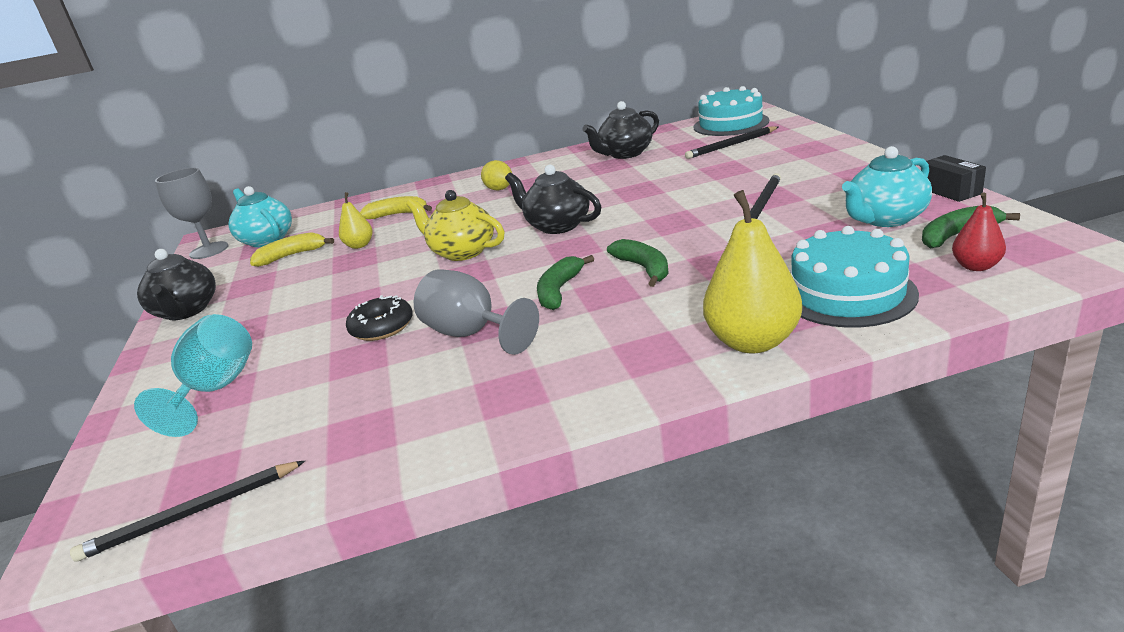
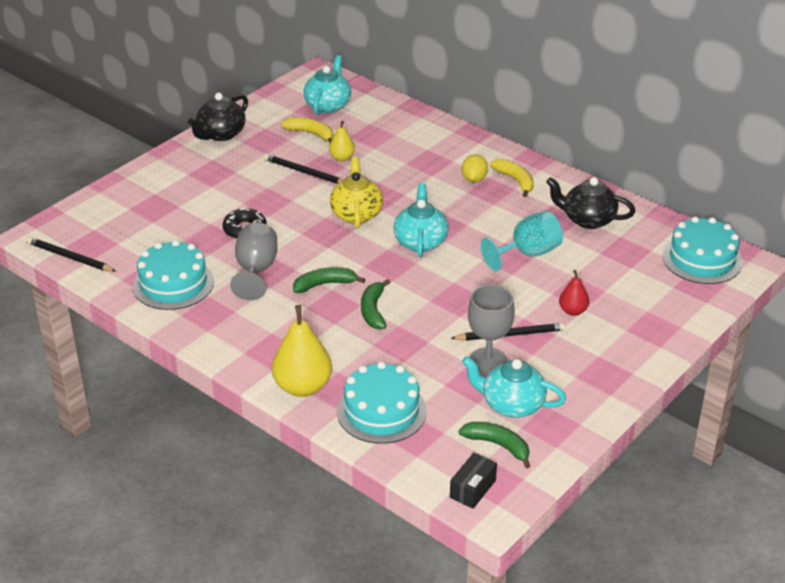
camera: 50 degrees right, 10 degrees up
(209, 250) = (299, 87): grey goblet -> grey goblet (488, 361)
(215, 390) = (154, 203): turquoise goblet -> turquoise goblet (527, 254)
(398, 214) = (400, 148): yellow banana -> yellow banana (515, 181)
(407, 411) = (173, 284): none -> turquoise cake
(557, 226) = (420, 241): black teapot -> turquoise teapot
(644, 268) = (373, 311): green banana -> green banana turned 150 degrees clockwise
(731, 145) = (640, 278): black pencil -> black pencil (305, 172)
(950, 191) = (585, 429): black box -> black box (473, 489)
(976, 266) = (449, 461): red pear -> red pear (573, 311)

